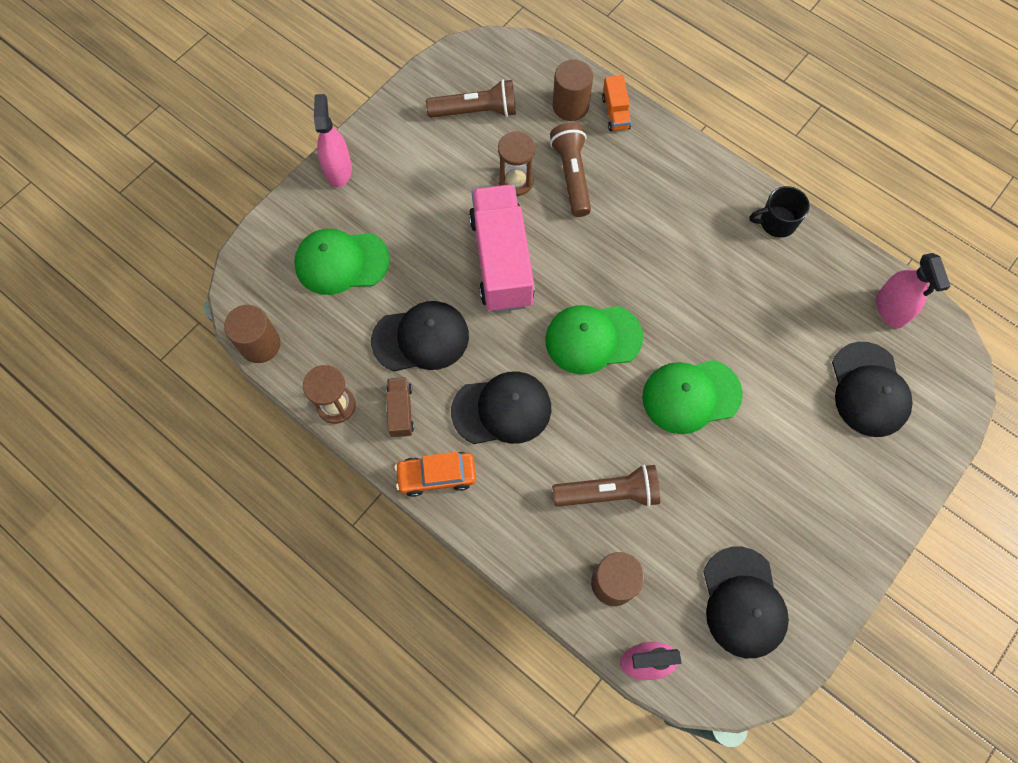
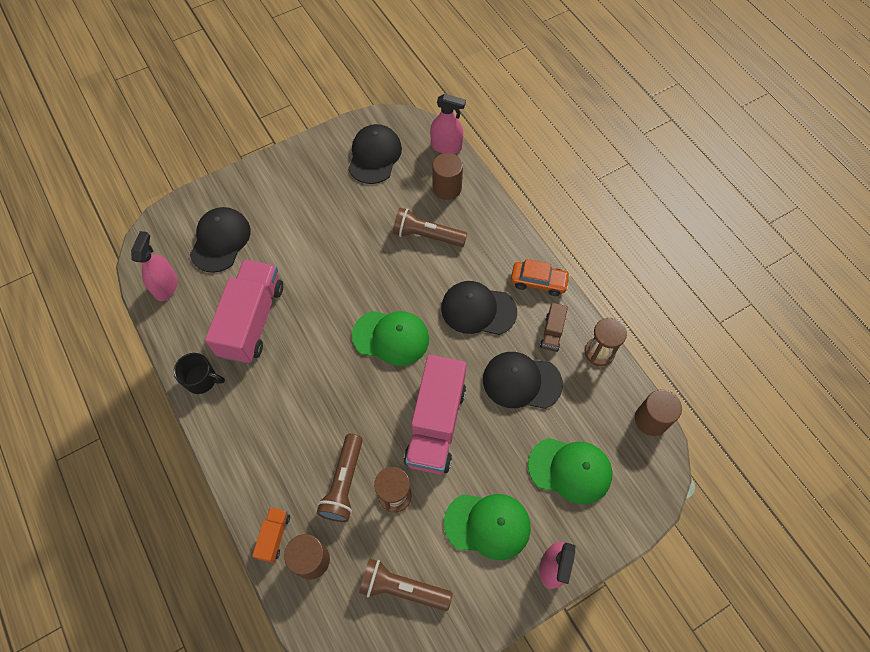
camera: 160 degrees left, 5 degrees down
(691, 396) = (341, 276): green cap -> green cap (487, 525)
(764, 303) = (252, 320): none -> pink truck

